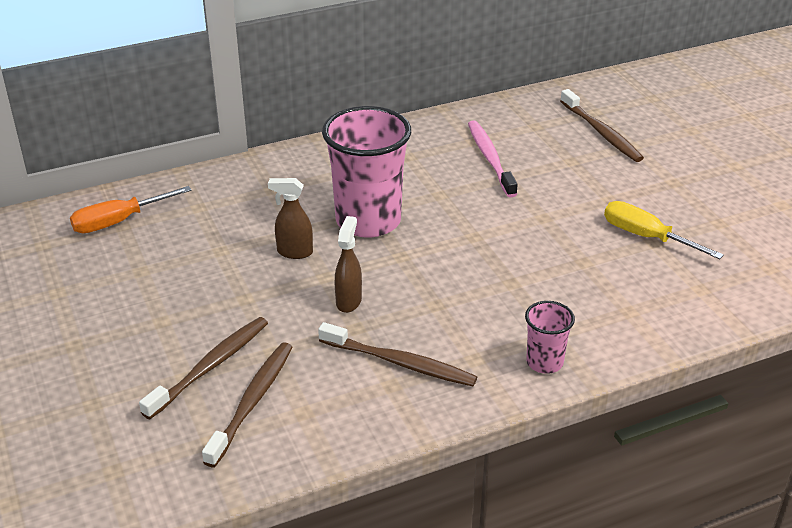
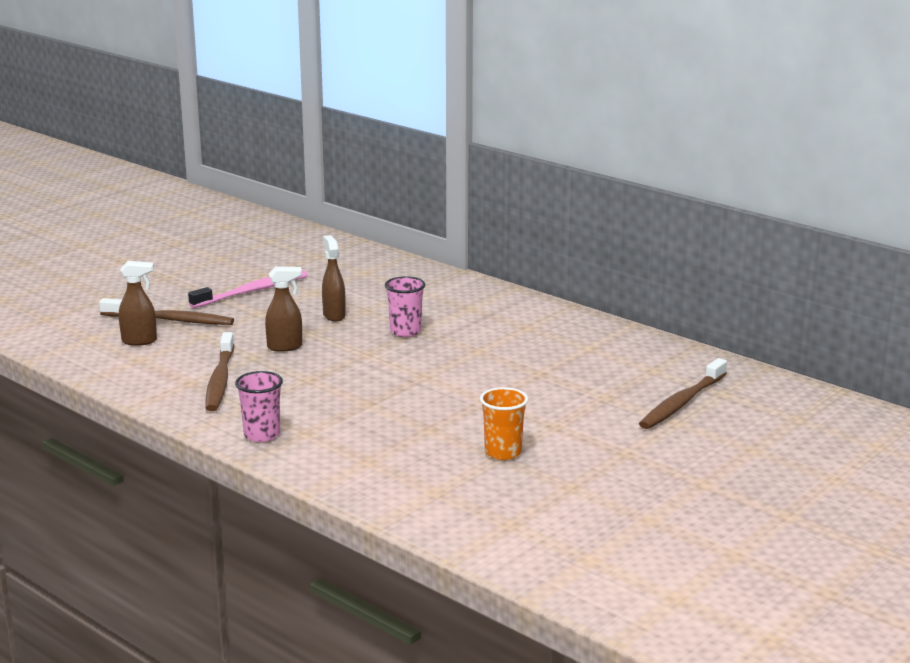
camera: 65 degrees right, 15 degrees down
(119, 221) = (319, 253): orange screwdriver -> none
(252, 402) = (140, 341): brown toothbrush -> brown spray bottle
(368, 221) = (405, 331): pink cup -> pink cup, size x0.49
(490, 158) = (565, 360): pink toothbrush -> pink toothbrush (252, 291)
(646, 237) = (503, 452): yellow screwdriver -> orange cup

